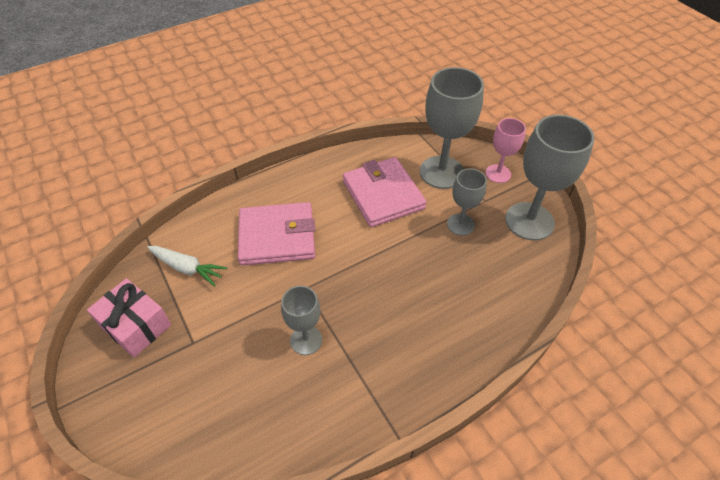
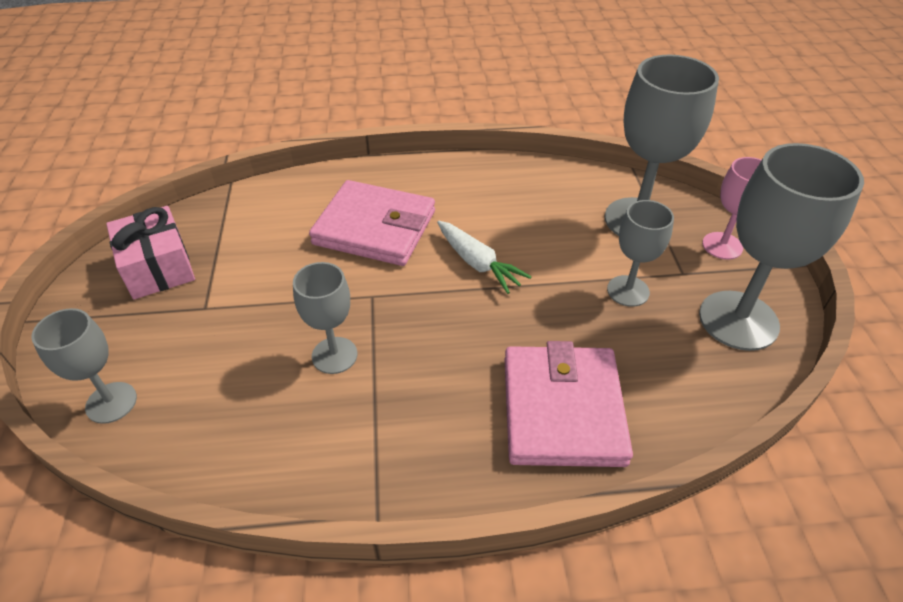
camera: 25 degrees right, 5 degrees down
(171, 439) = (111, 402): none -> grey goblet
(187, 268) = (251, 227): white carrot -> white carrot (477, 263)
(383, 195) = (539, 222): pink wallet -> pink wallet (562, 409)

